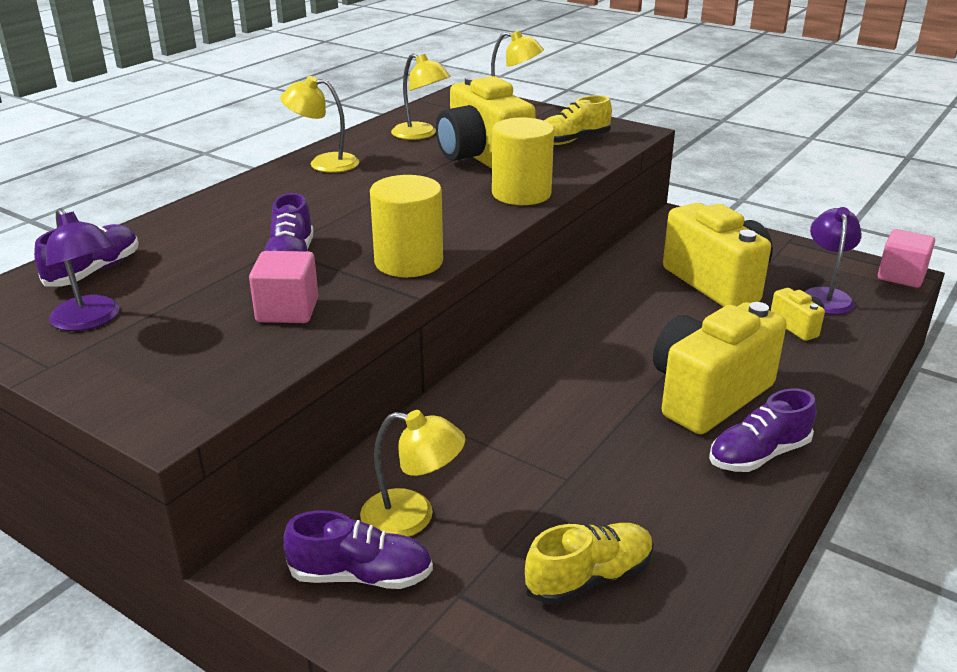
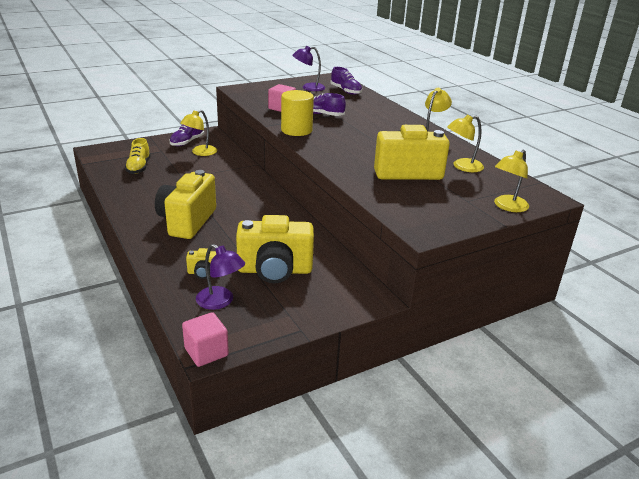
camera: 115 degrees right, 0 degrees up
(521, 194) = (345, 167): yellow cylinder -> none
(572, 141) = (418, 205): yellow shoe -> none
(708, 395) = (187, 221): yellow camera -> yellow camera turned 150 degrees counterclockwise
(758, 455) = (140, 215): purple shoe -> none

